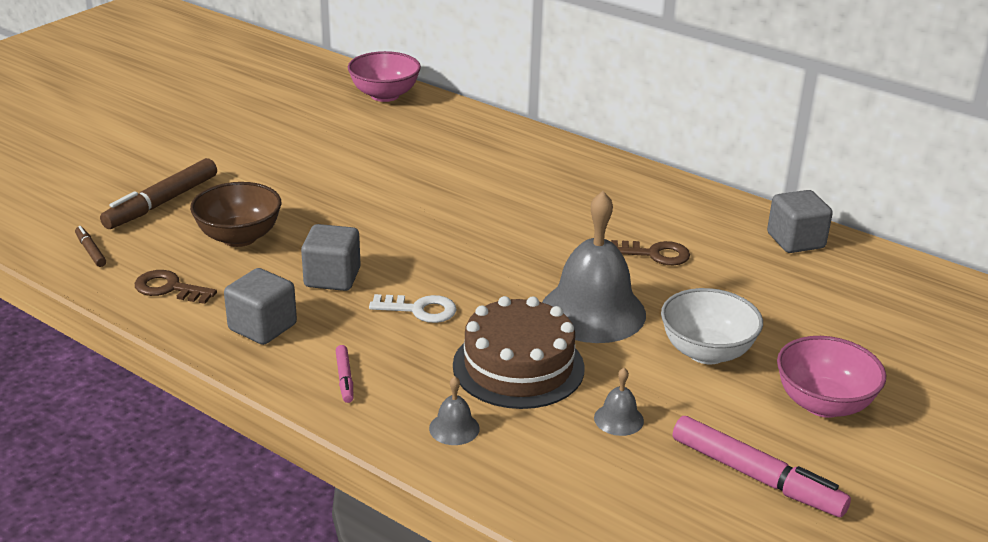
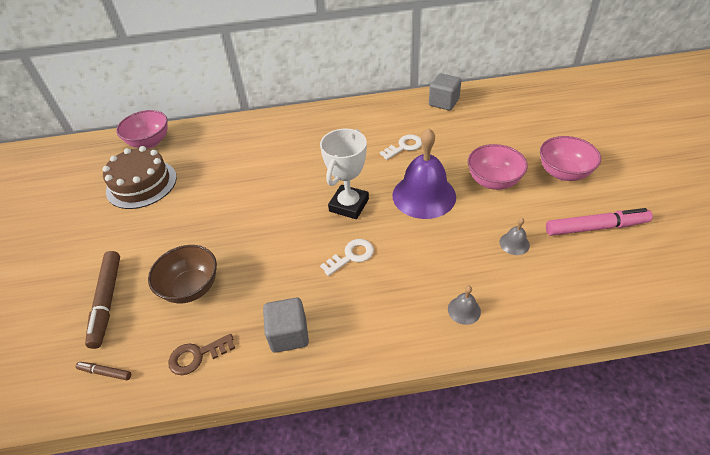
camera: 40 degrees left, 15 degrees up
(332, 278) = (281, 272): grey cube -> none
(344, 378) = (376, 328): pink marker -> none
(492, 267) = (349, 205): none -> white trophy
(518, 366) = (438, 251): brown cake -> brown cake (141, 184)
(593, 311) = (424, 195): grey bell -> purple bell
(655, 254) = (404, 146): brown key -> white key
(706, 352) = (493, 181): white bowl -> pink bowl

